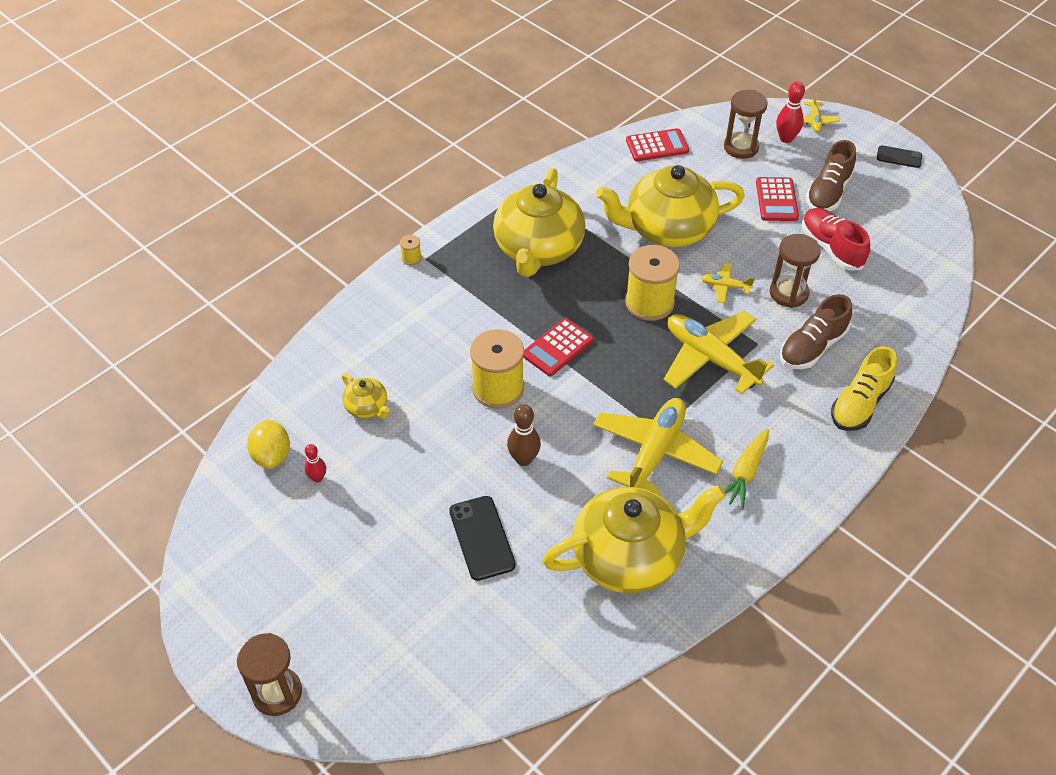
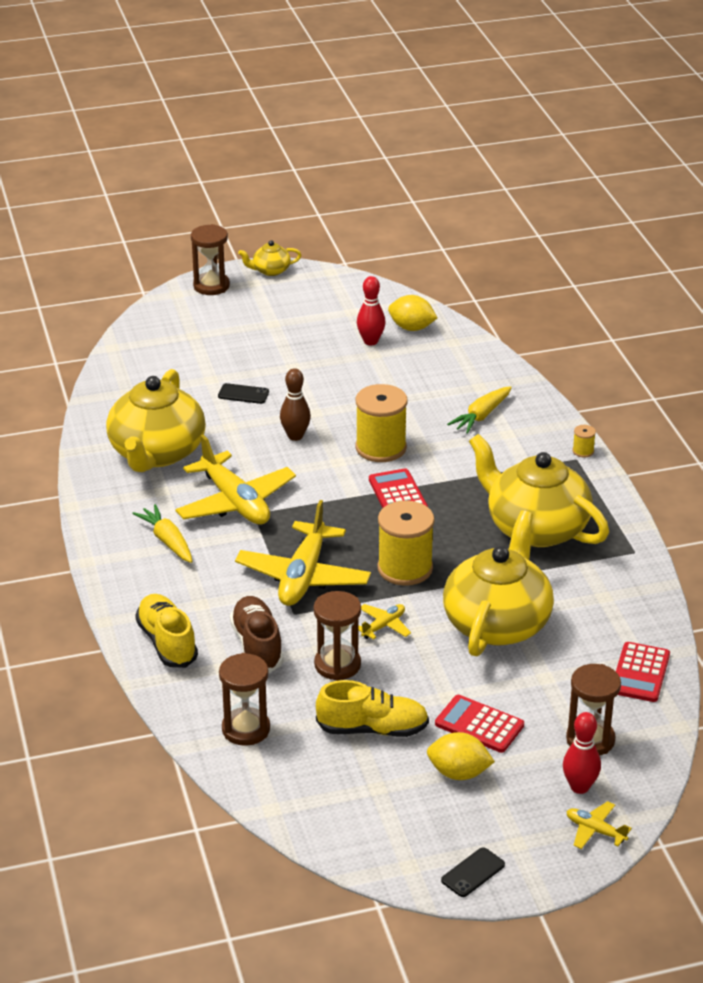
camera: 120 degrees right, 15 degrees down
(317, 478) = (370, 341): red bowling pin -> red bowling pin, size x1.58
(367, 407) = (420, 380): yellow teapot -> yellow teapot (270, 270)
(400, 340) = (481, 416): none -> yellow carrot
(482, 538) = (243, 394): black phone -> black phone, size x0.62
(711, 358) = (303, 576): yellow plane -> yellow plane turned 120 degrees clockwise
(828, 193) = (458, 773): brown shoe -> yellow lemon
(831, 248) = (372, 729): red shoe -> yellow shoe
(897, 311) = (246, 729): none -> brown hourglass

